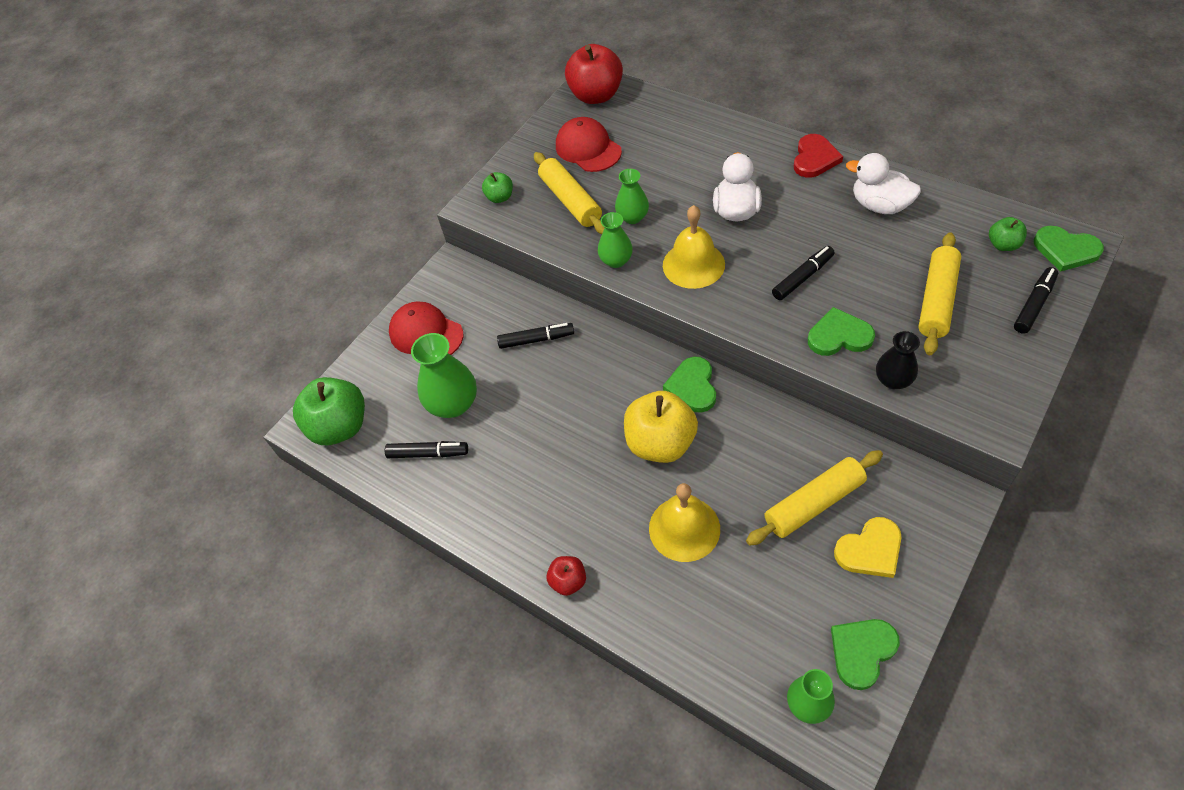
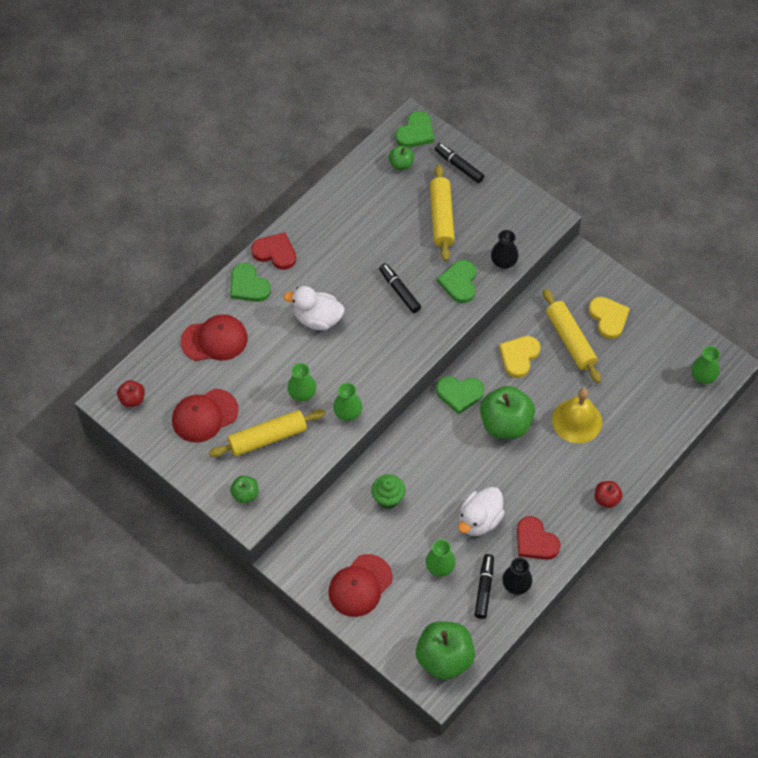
camera: 90 degrees left, 5 degrees up
(434, 487) = (516, 585): none -> black vase
(453, 404) = (440, 567): green vase -> green vase, size x0.62
(496, 501) = (535, 541): none -> red heart
(536, 339) = (388, 498): black marker -> green cupcake
(596, 95) = (132, 399): red apple -> red apple, size x0.50
(660, 443) = (505, 424): yellow apple -> green apple
(682, 136) = (214, 340): none -> red cap
(693, 264) = (367, 359): yellow bell -> none
(767, 444) = (519, 356): none -> yellow heart
(862, 651) = (674, 340): green heart -> green heart (248, 285)
(879, 205) = (340, 224): white duck -> white duck (479, 520)
(936, 300) = (441, 217): yellow rolling pin -> yellow rolling pin turned 60 degrees clockwise

